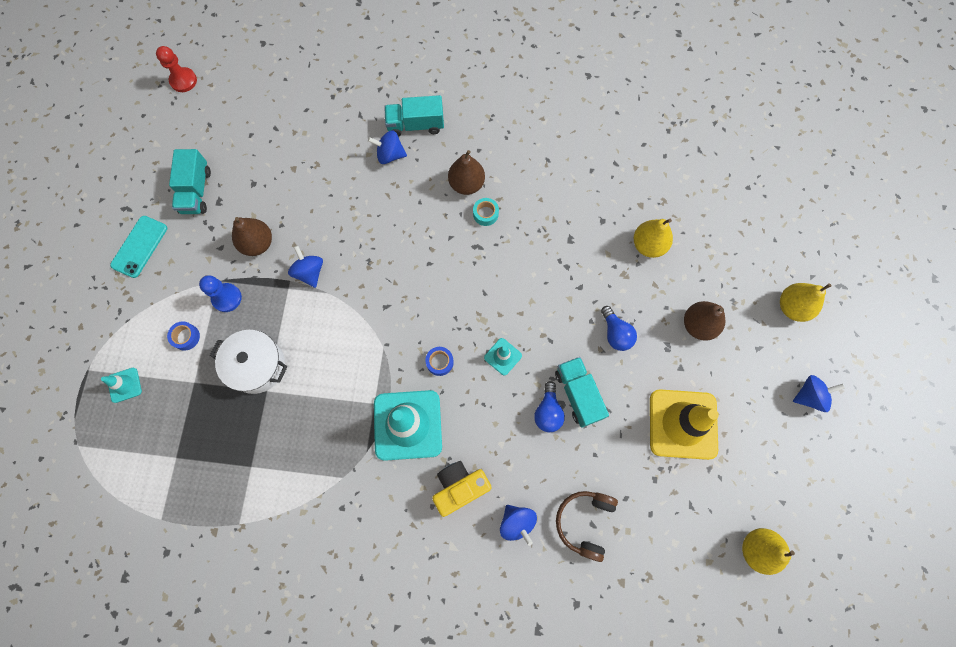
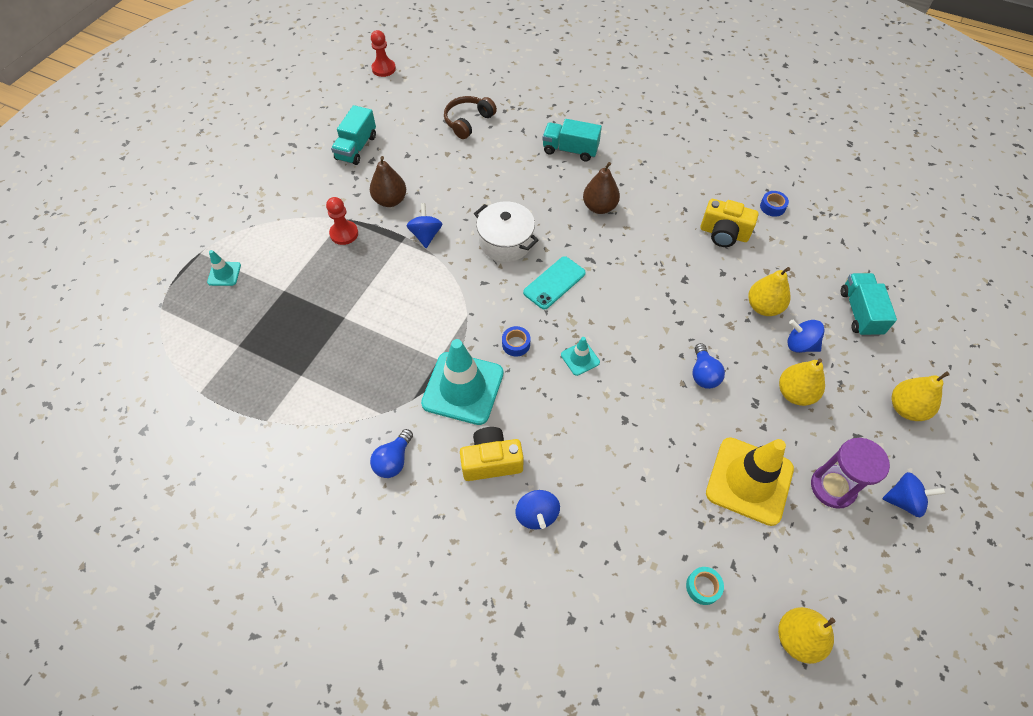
camera: 20 degrees right, 15 degrees down
(139, 246) = (289, 174): turquoise phone -> turquoise phone (554, 283)
(186, 337) = (294, 253): blue tape -> blue tape (772, 207)
(227, 298) = (344, 233): blue pawn -> red pawn
(257, 365) = (345, 294): white pot -> white pot (506, 242)
(390, 155) = (537, 166): blue spinning top -> blue spinning top (800, 344)
(485, 214) = (608, 235): turquoise tape -> turquoise tape (703, 587)
(548, 412) = (607, 422): blue light bulb -> blue light bulb (393, 460)
(578, 394) = (645, 416): turquoise truck -> turquoise truck (860, 312)
(584, 522) = (609, 539): brown headphones -> brown headphones (468, 121)
(591, 176) = (724, 234): none -> yellow camera
(698, 325) = (795, 393): brown pear -> yellow pear
(751, 404) = (833, 487): none -> purple hourglass

